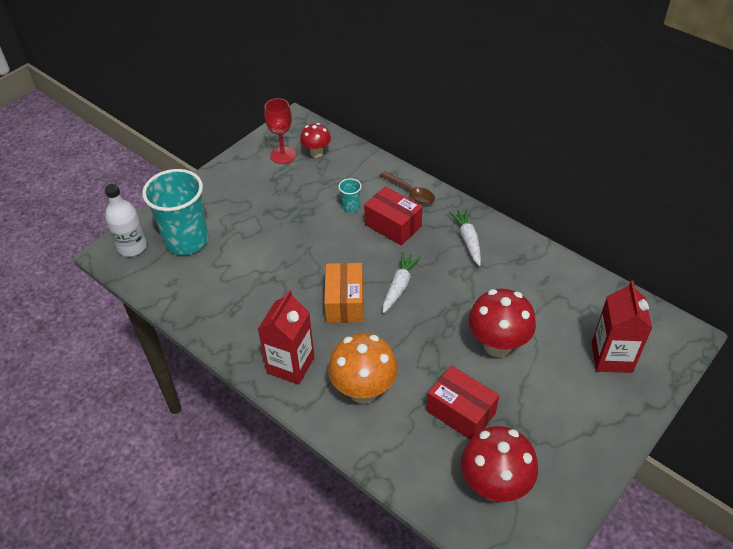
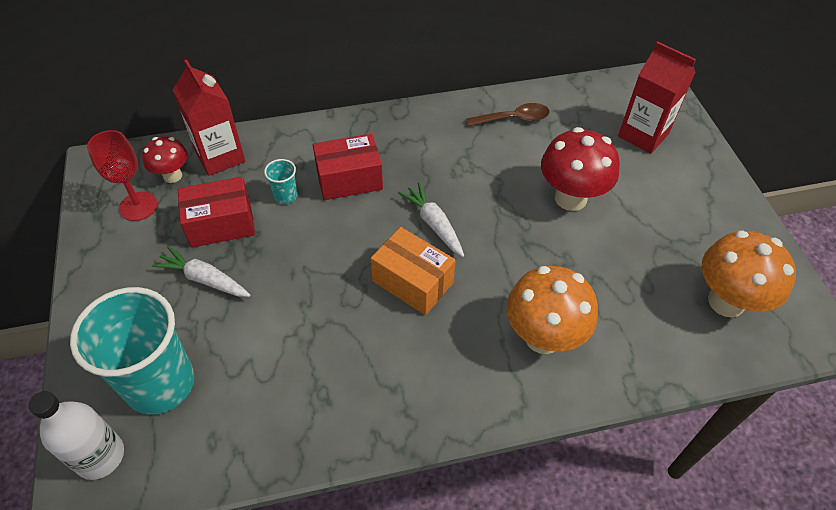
camera: 55 degrees left, 5 degrees up
(290, 365) = (455, 384): red carton -> red carton (220, 156)
(411, 192) = (321, 139): brown spoon -> brown spoon (513, 119)
(460, 412) = (627, 274): red box -> red box (221, 224)
(468, 240) = (427, 138): white carrot -> white carrot (204, 279)
(494, 486) = (726, 301): red mushroom -> orange mushroom

